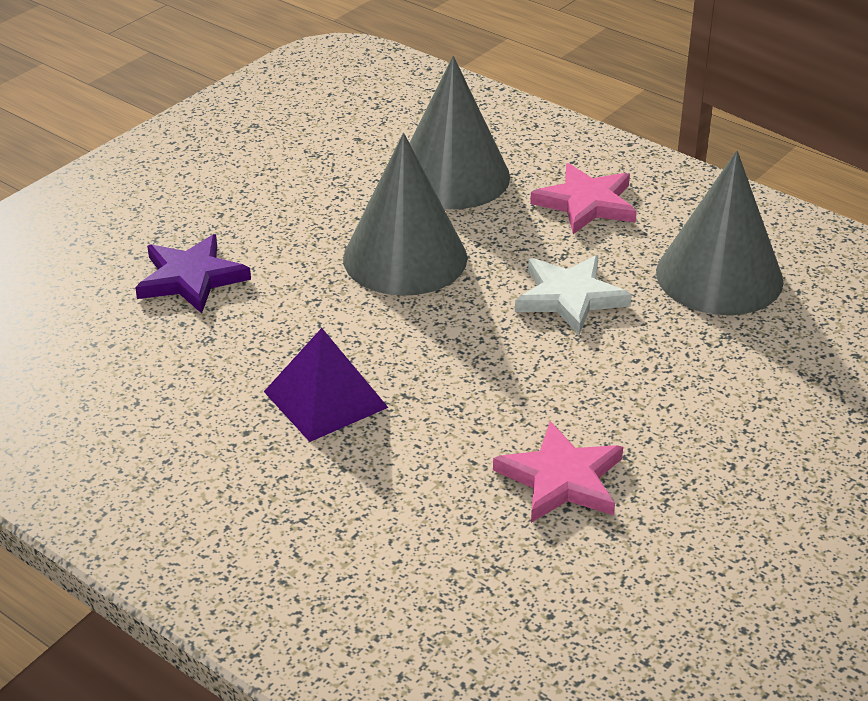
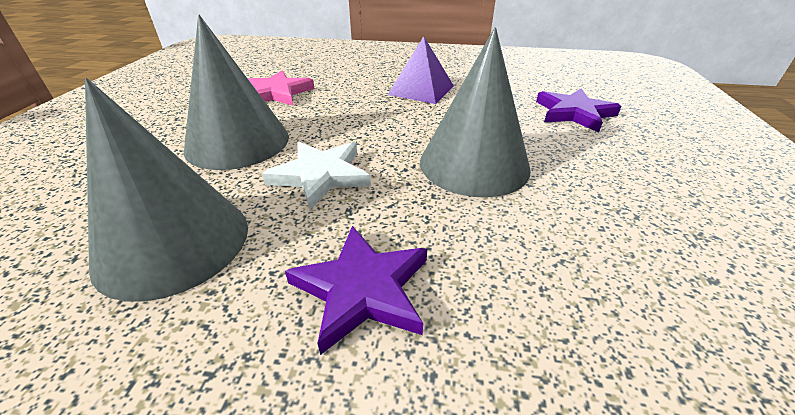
camera: 150 degrees right, 0 degrees up
(452, 176) = (544, 264): grey cone -> grey cone (238, 142)
(586, 203) = (362, 289): pink star -> purple star

